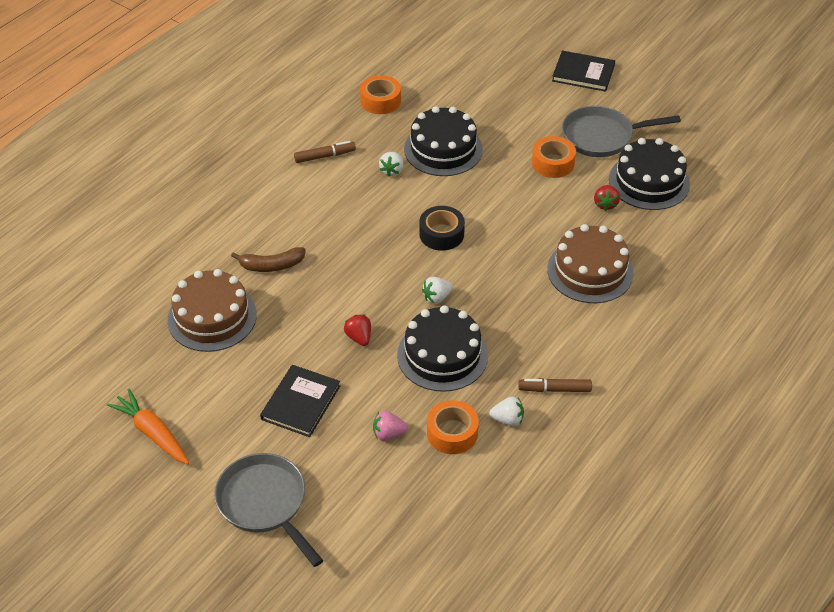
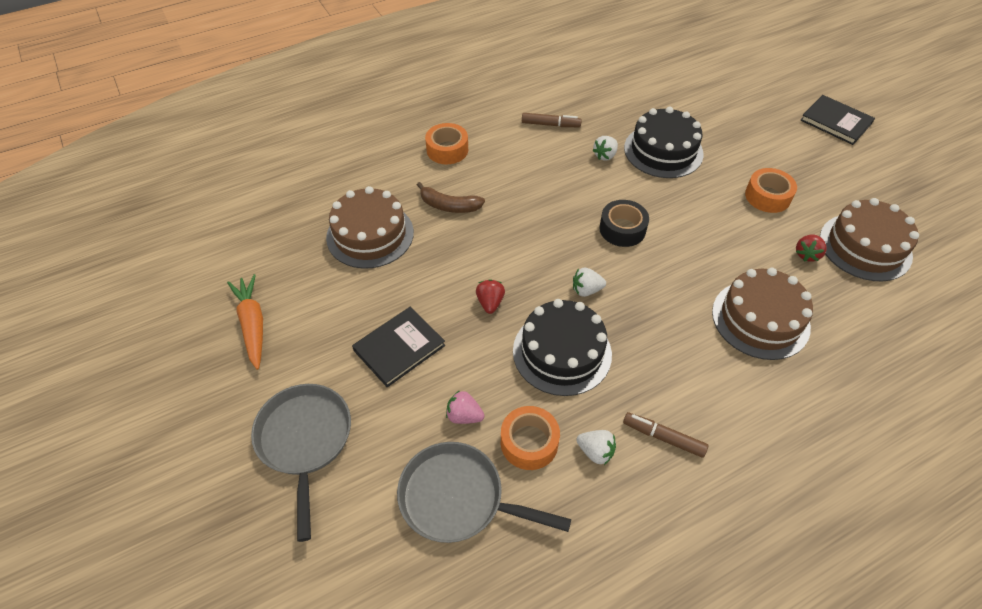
camera: 25 degrees right, 5 degrees up
(380, 101) = (626, 92): orange tape -> orange tape (447, 150)
(602, 137) = (830, 186): grey pan -> grey pan (458, 498)
(649, 181) = (865, 247): black cake -> brown cake

